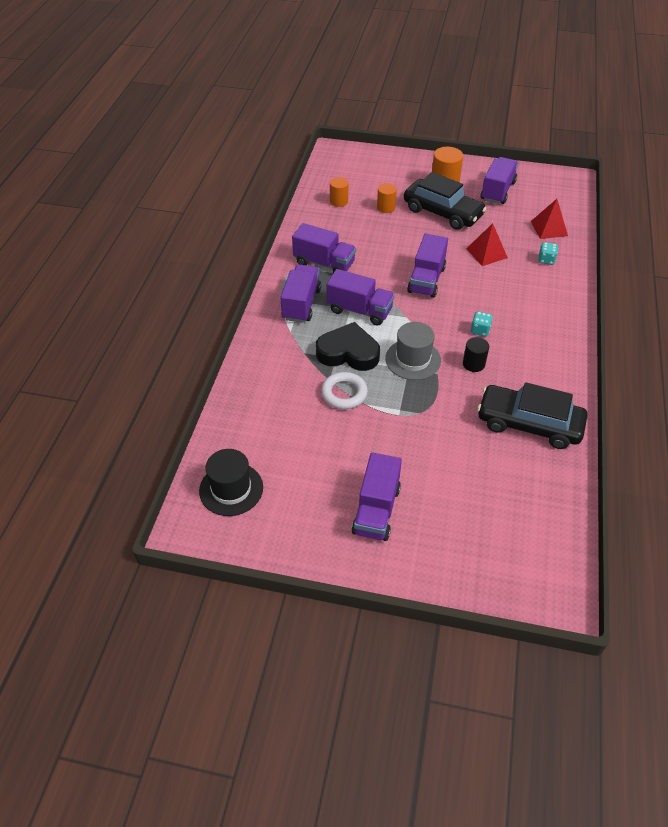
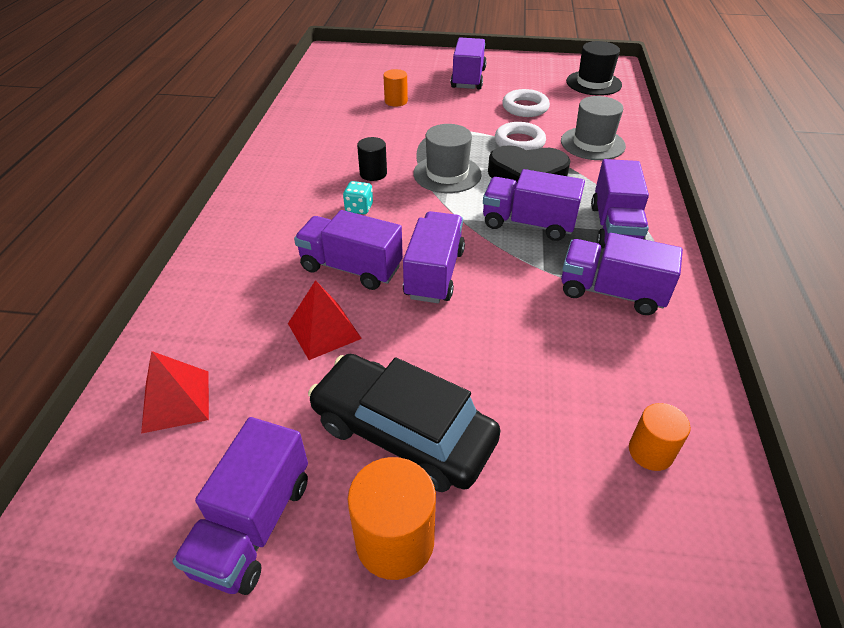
camera: 175 degrees right, 5 degrees down
(278, 387) = (592, 143): none -> grey hat
(324, 446) = (525, 107): none -> white ring
(386, 207) = (535, 439): orange cylinder -> orange cylinder (396, 101)
(478, 286) = (351, 268): none -> purple truck
(529, 424) = (323, 130): black car -> none
(546, 260) = (218, 323): turquoise dice -> none

